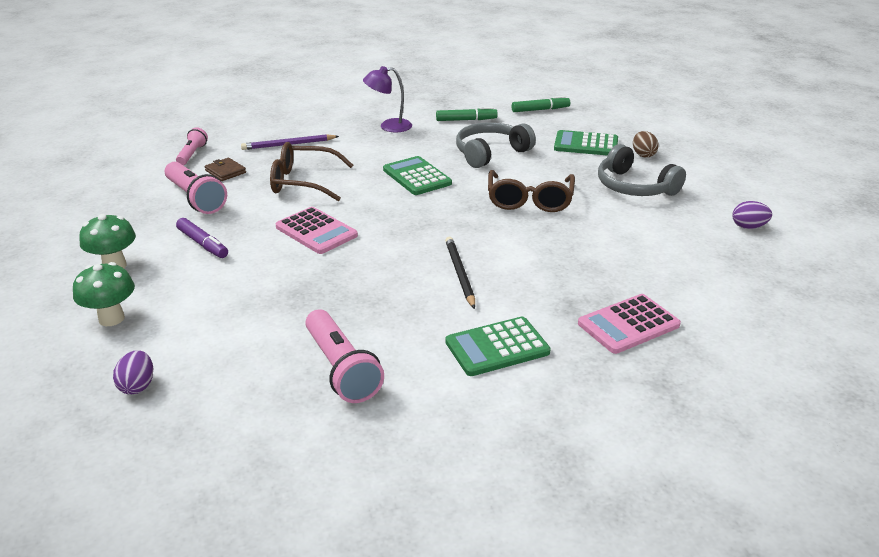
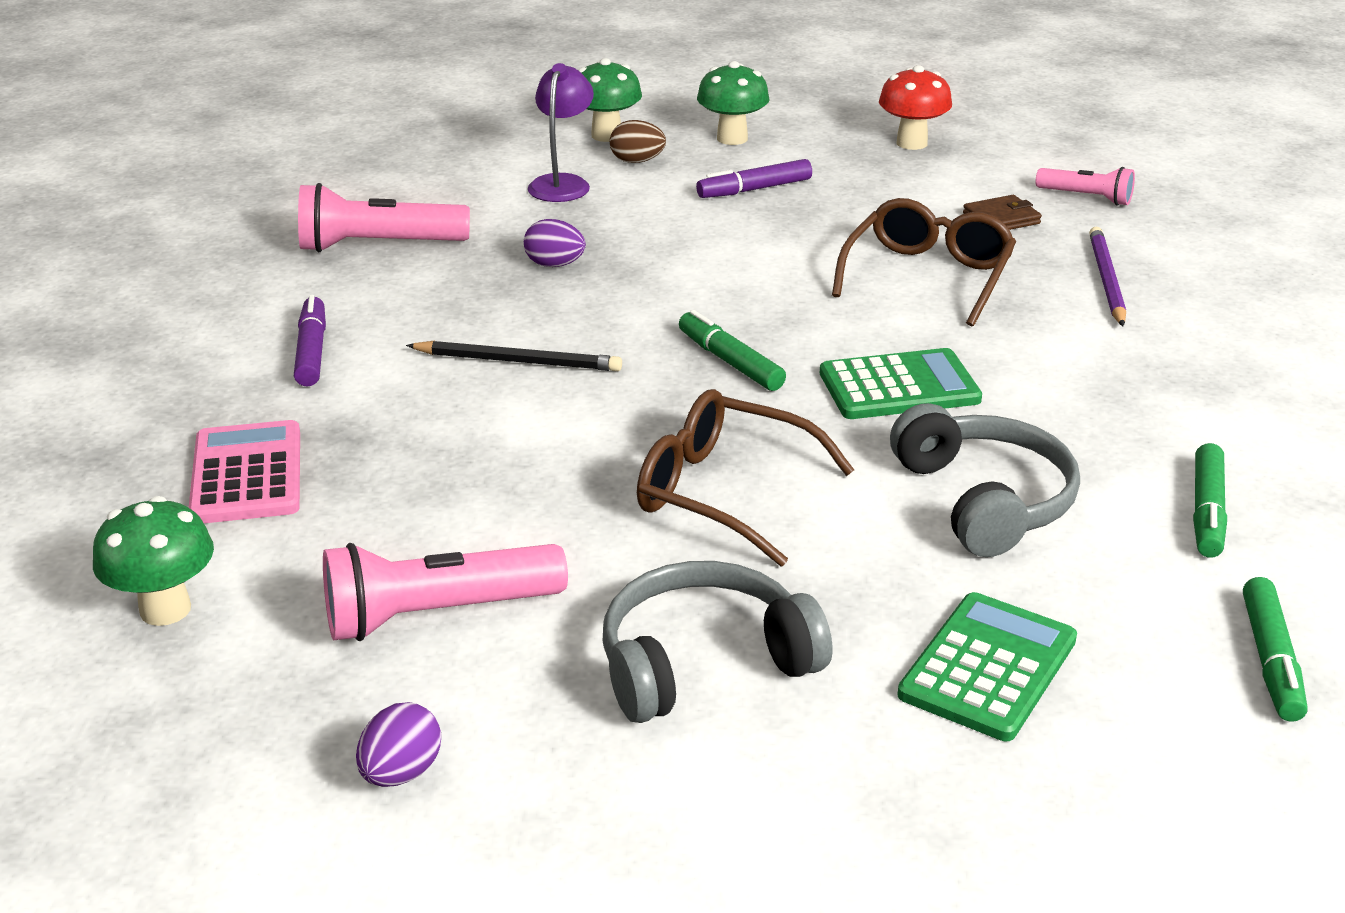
camera: 110 degrees right, 0 degrees up
(118, 205) = (911, 143): none -> red mushroom
(137, 386) = (462, 145): purple egg -> purple egg (555, 265)
(195, 198) = (906, 192): pink flashlight -> pink flashlight (437, 614)
(316, 231) = (737, 268): pink calculator -> none
(389, 126) = (1182, 398): purple lamp -> purple lamp (562, 183)
(420, 217) = (730, 362): none -> green marker
(497, 347) = (312, 351): green calculator -> purple marker
(643, 155) = (882, 754): brown egg -> brown egg (637, 161)
(738, 309) = (165, 609): none -> green mushroom

